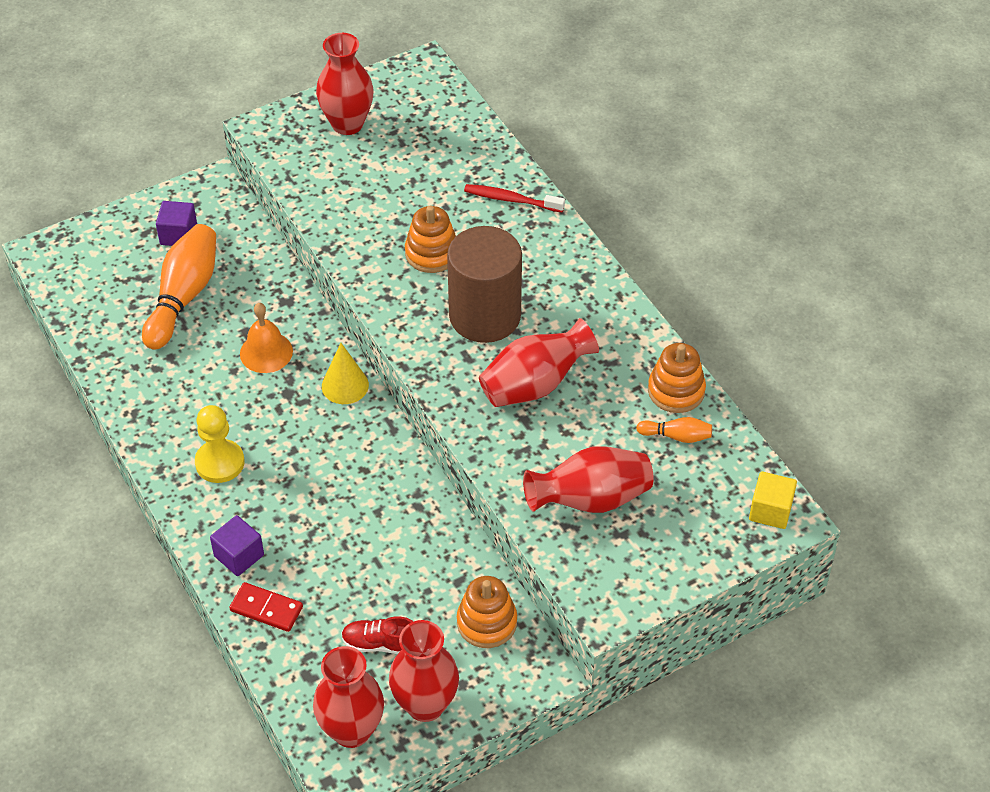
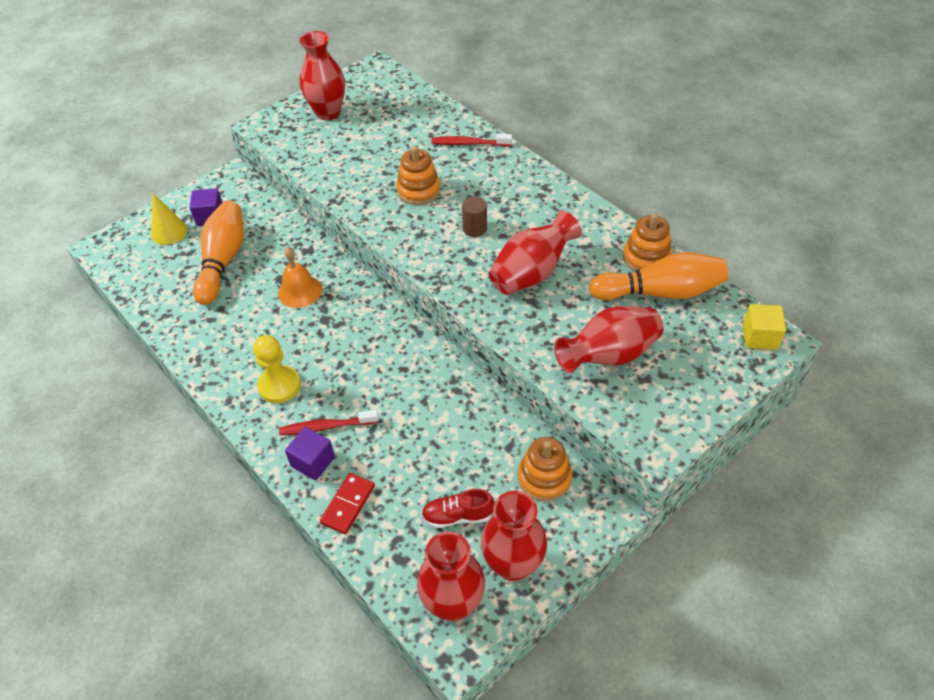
camera: 10 degrees left, 0 degrees up
(262, 520) = (326, 427): none -> red toothbrush
(266, 609) = (348, 504): red domino -> red domino turned 75 degrees counterclockwise
(345, 385) = (370, 305): yellow cone -> yellow cone (169, 232)
(485, 316) = (474, 228): brown cylinder -> brown cylinder, size x0.41
(676, 436) = (660, 292): orange bowling pin -> orange bowling pin, size x2.10

